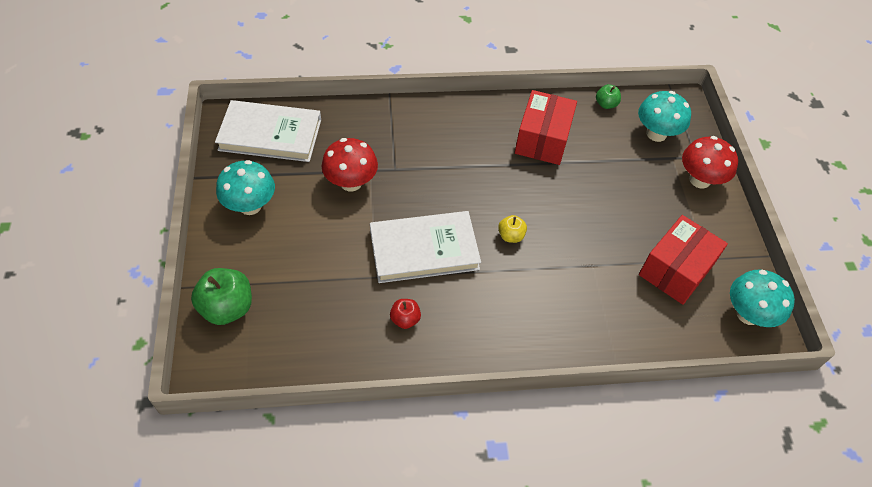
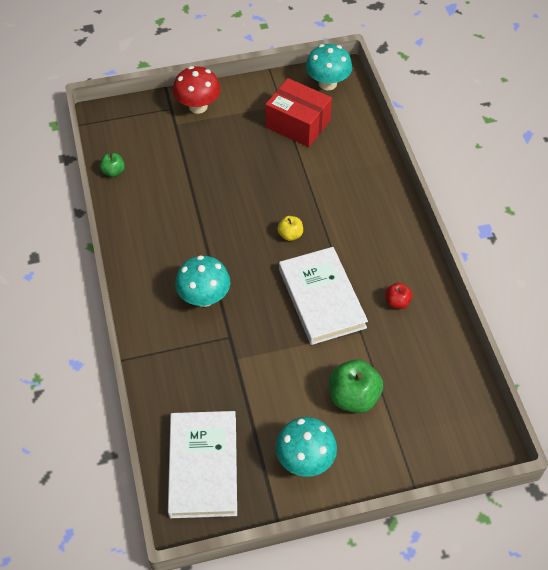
camera: 95 degrees left, 0 degrees up
(227, 308) = (427, 447): green apple -> green apple (353, 397)
(351, 182) = (255, 372): red mushroom -> none
(542, 139) = (169, 219): red box -> none
(656, 134) = (147, 134): turquoise mushroom -> turquoise mushroom (204, 297)

